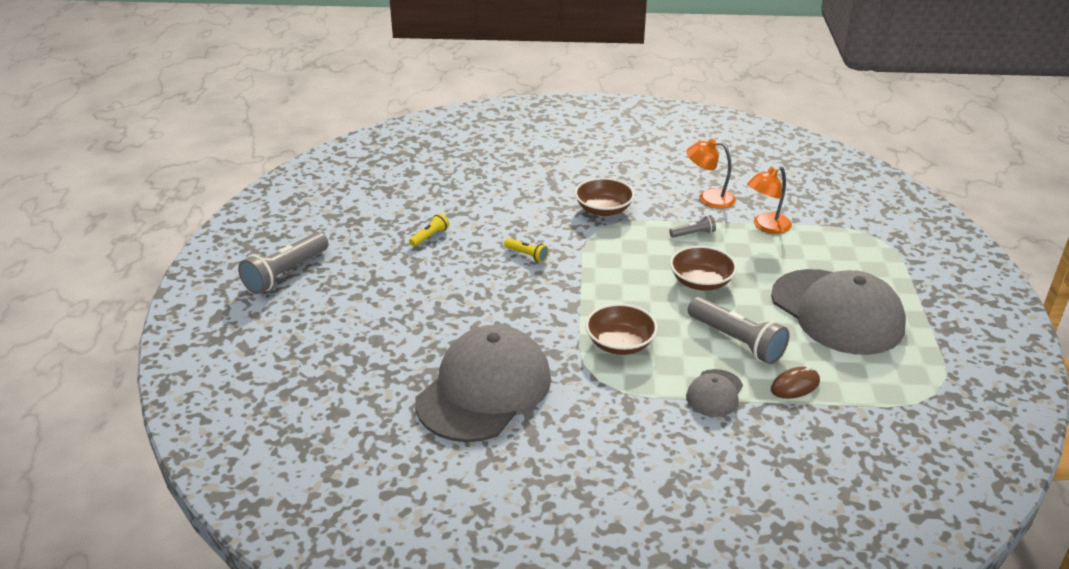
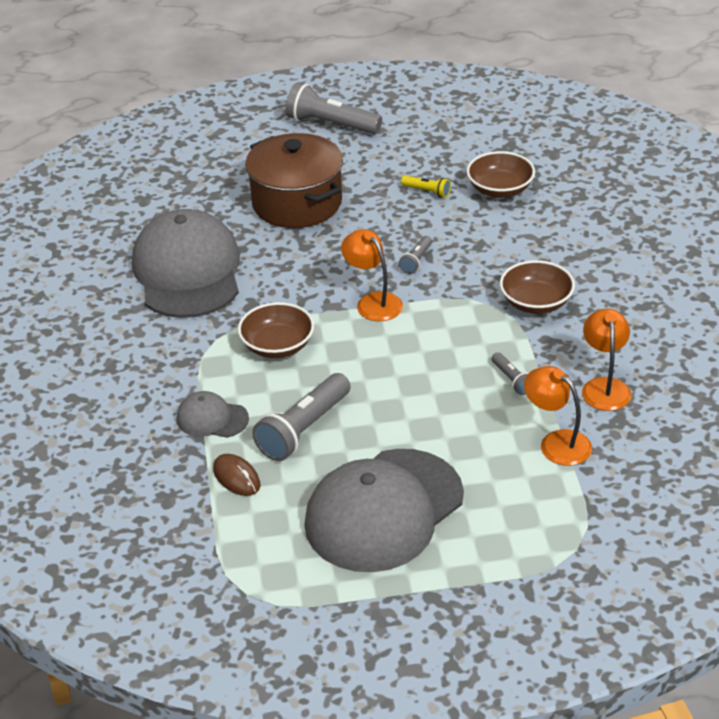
camera: 80 degrees right, 5 degrees up
(405, 308) = (297, 203): none -> brown pot
(484, 390) = (187, 271): grey cap -> grey cap turned 120 degrees counterclockwise
(527, 255) = (416, 261): yellow flashlight -> grey flashlight
(575, 284) = (373, 302): none -> orange lamp
(701, 282) = (409, 394): brown bowl -> brown bowl (500, 189)

